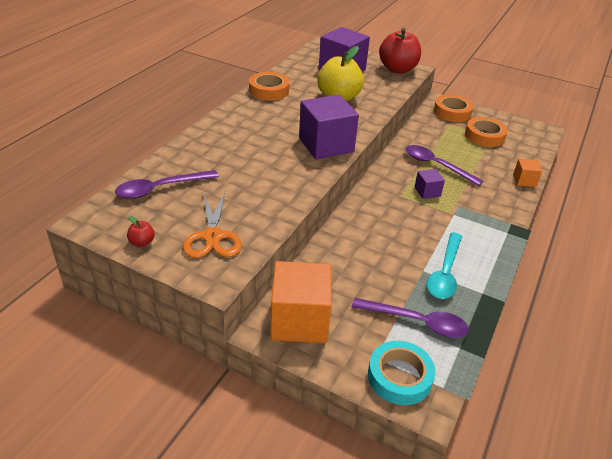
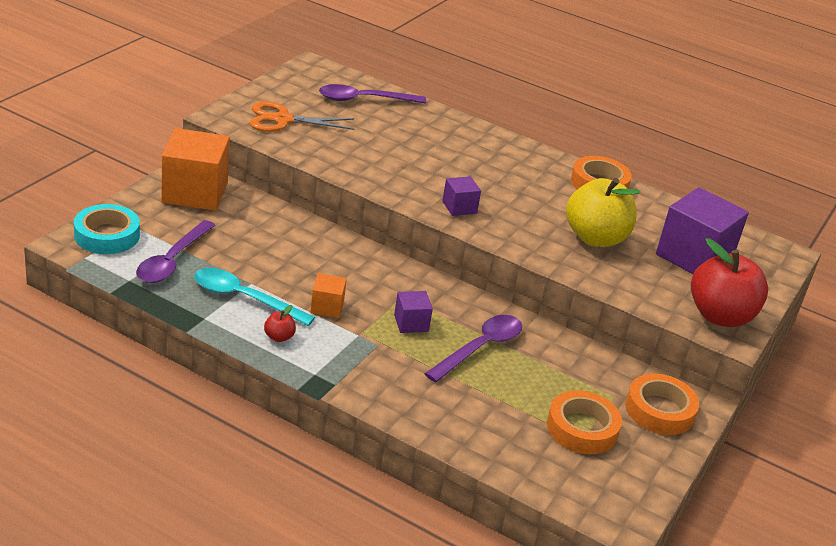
camera: 90 degrees right, 5 degrees down
(142, 242) = (280, 87): red apple -> red apple (279, 337)
(160, 189) = (364, 100): purple spoon -> purple spoon turned 75 degrees counterclockwise
(326, 145) = (459, 207): purple cube -> purple cube, size x0.48
(524, 180) = (445, 435): orange cube -> orange cube (327, 307)

